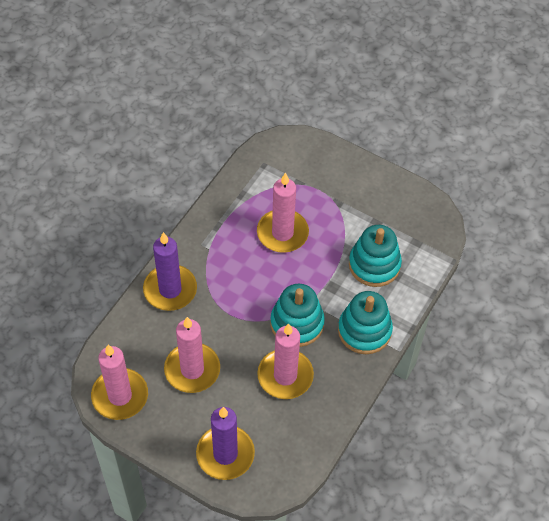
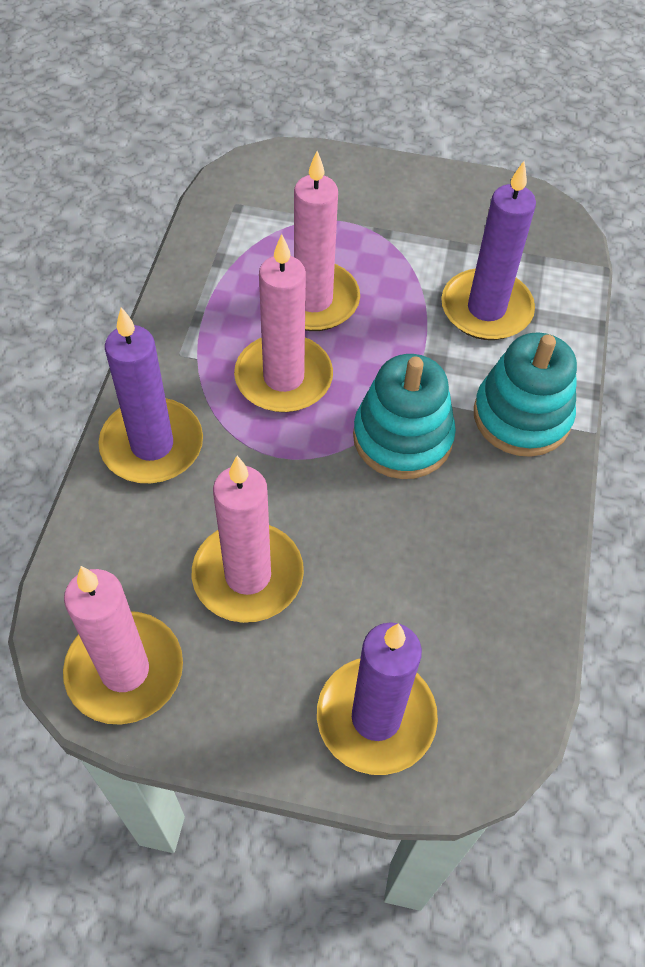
camera: 20 degrees left, 0 degrees up
(285, 376) = (422, 534): pink candle -> pink candle (283, 378)
(374, 265) = (486, 309): turquoise stacking toy -> purple candle

